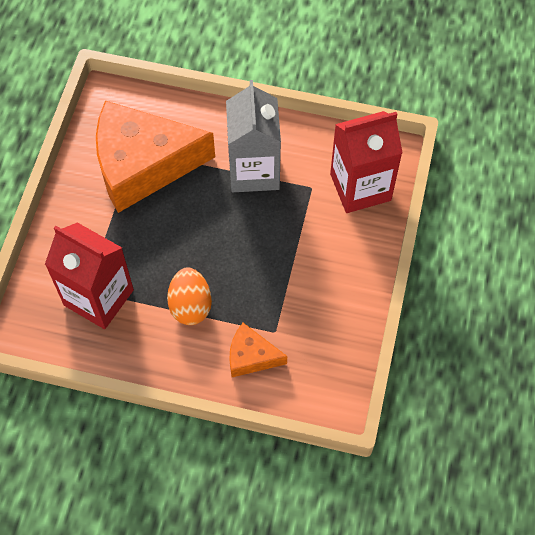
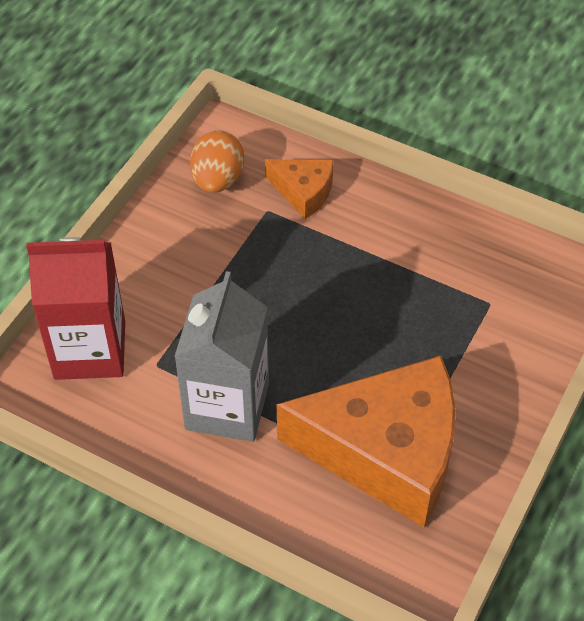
camera: 165 degrees left, 10 degrees down
(98, 297) = (476, 291): red carton -> none
(190, 305) = (361, 258): orange egg -> orange egg (218, 180)

